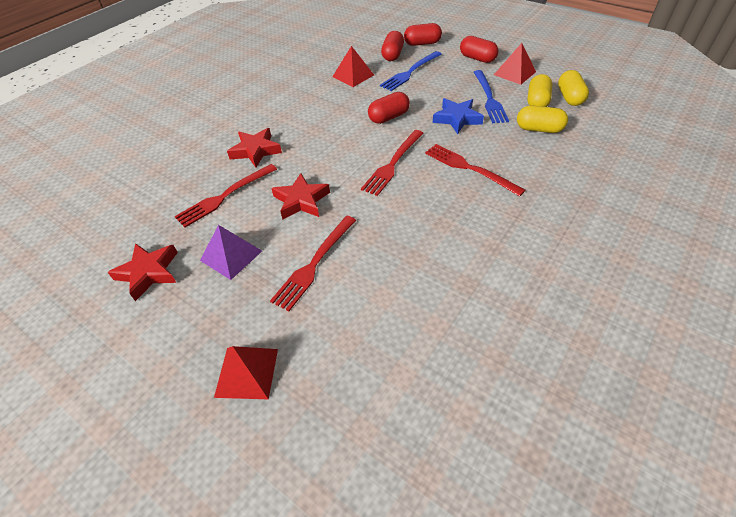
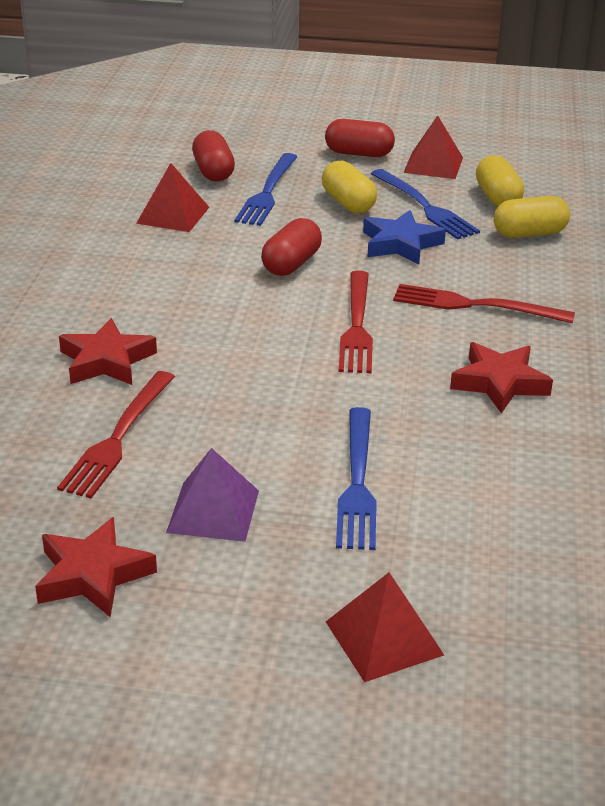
camera: 30 degrees left, 15 degrees down
(301, 200) = (257, 409): red star -> red star (499, 383)
(314, 264) = (357, 483): red fork -> blue fork
(422, 43) = (249, 146): red capsule -> none
(569, 97) = (538, 184): yellow capsule -> yellow capsule (348, 203)

